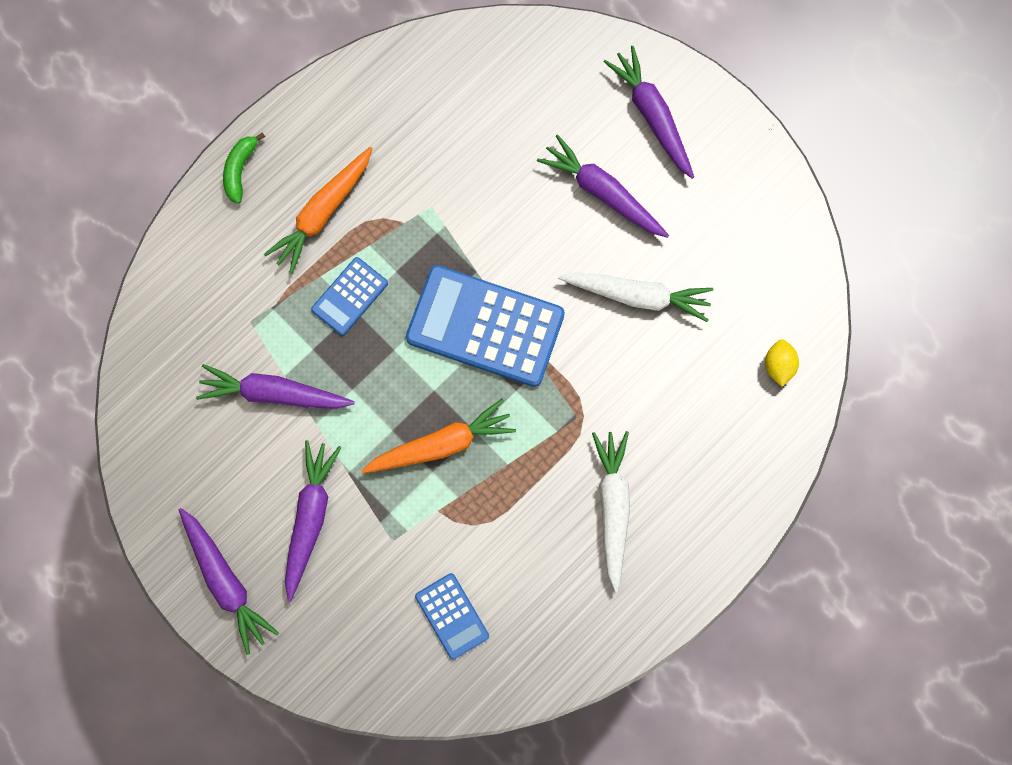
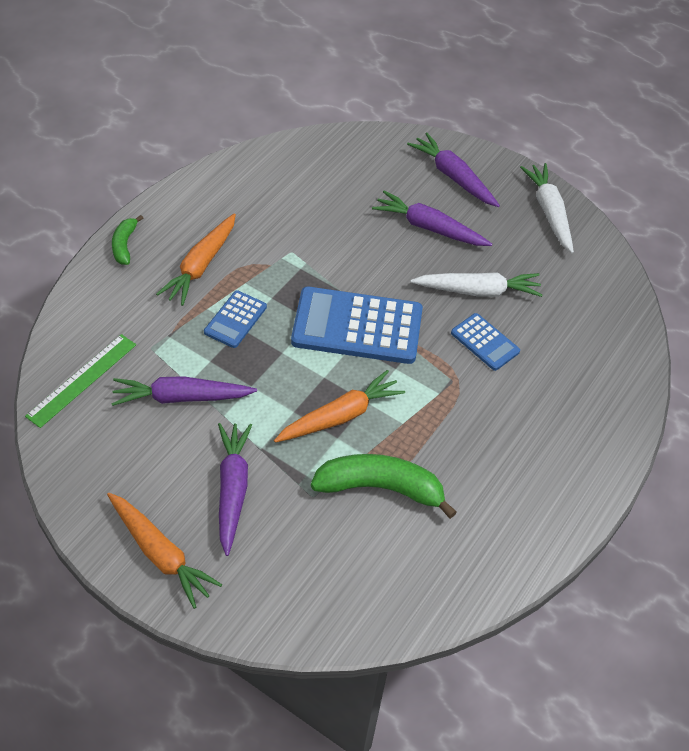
camera: 15 degrees left, 25 degrees down
(171, 354) = (82, 380): none -> green ruler
(226, 581) = (160, 554): purple carrot -> orange carrot
(452, 616) = (383, 551): blue calculator -> blue calculator (485, 342)
(465, 541) = (380, 488): none -> green banana
(612, 507) = (504, 443): white carrot -> white carrot (549, 212)
(778, 365) = (608, 324): yellow lemon -> none

